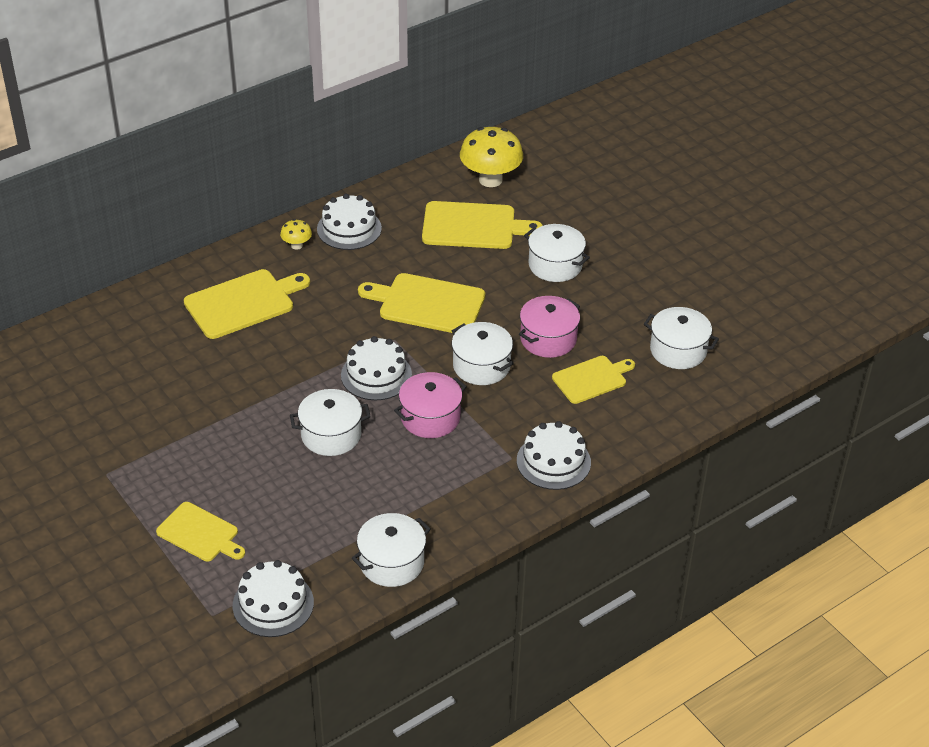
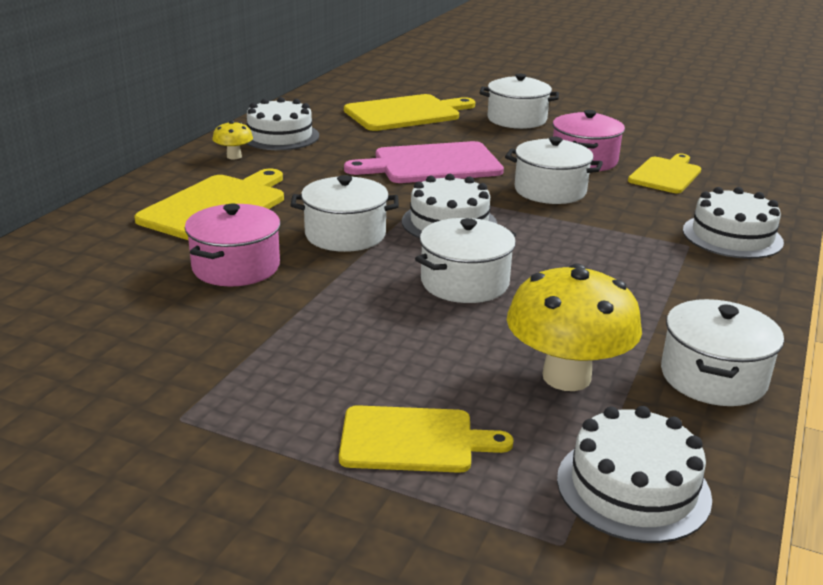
camera: 30 degrees left, 15 degrees down
(427, 304) = (432, 164): yellow cutting board -> pink cutting board
(430, 418) = (557, 239): pink pot -> pink pot (236, 267)
(490, 180) = (383, 88): yellow mushroom -> yellow mushroom (566, 377)
(678, 350) = (705, 142): white pot -> white pot (345, 235)

